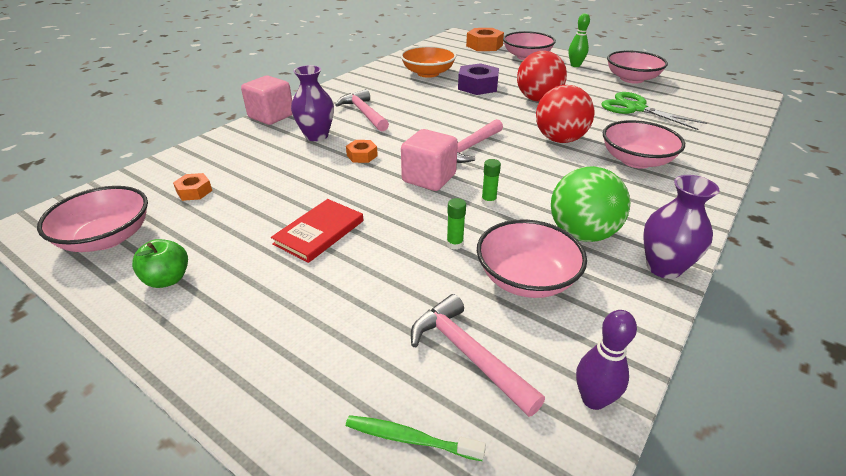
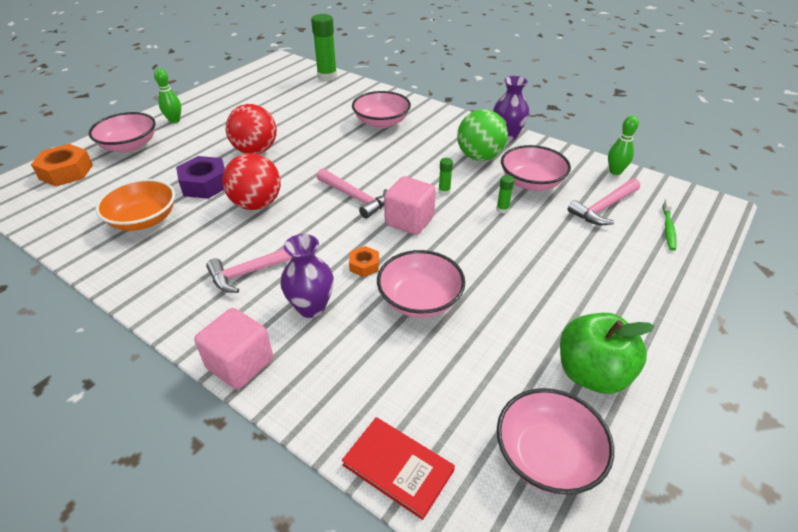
camera: 90 degrees left, 5 degrees up
(168, 279) = (592, 373): green apple -> green apple, size x1.74
(194, 191) = (444, 398): orange nut -> none
(319, 232) = (502, 282): red book -> red book (398, 467)
(559, 139) = (343, 149): red ball -> red ball (256, 204)
(593, 399) = (615, 172): purple bowling pin -> green bowling pin
(632, 79) = (225, 98): pink bowl -> pink bowl (420, 300)
(635, 108) = (291, 107): green scissors -> none
(733, 123) = (327, 77): none -> green glue stick

